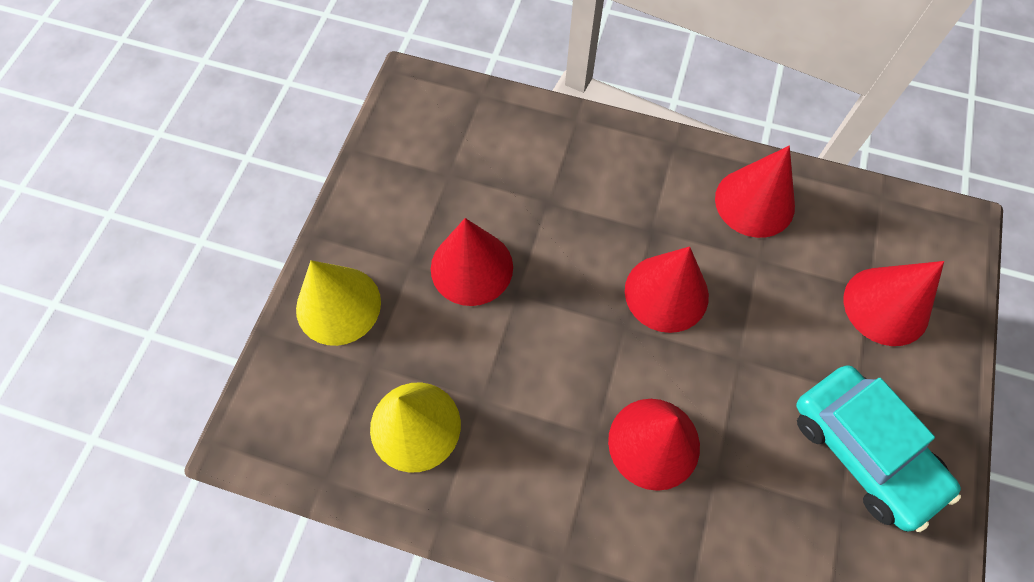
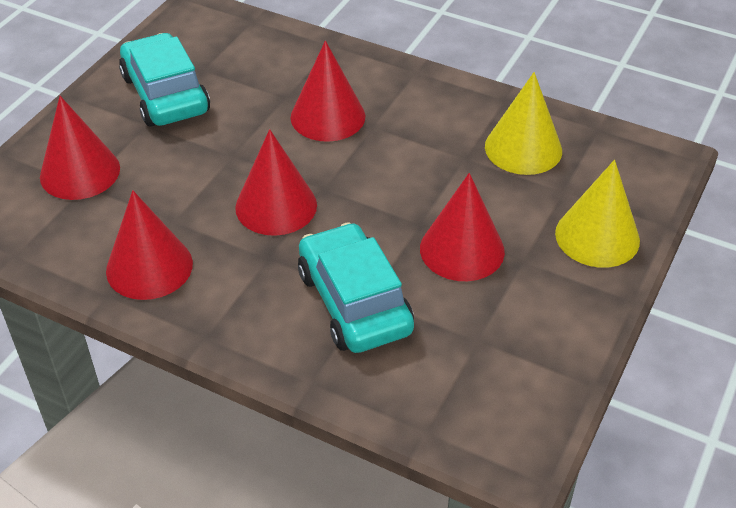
camera: 170 degrees left, 20 degrees down
(560, 194) = (354, 302): none -> turquoise car

